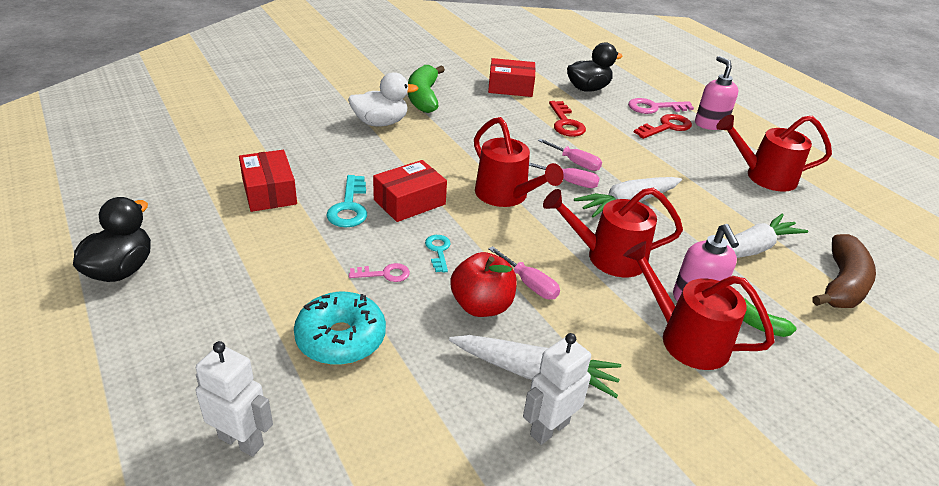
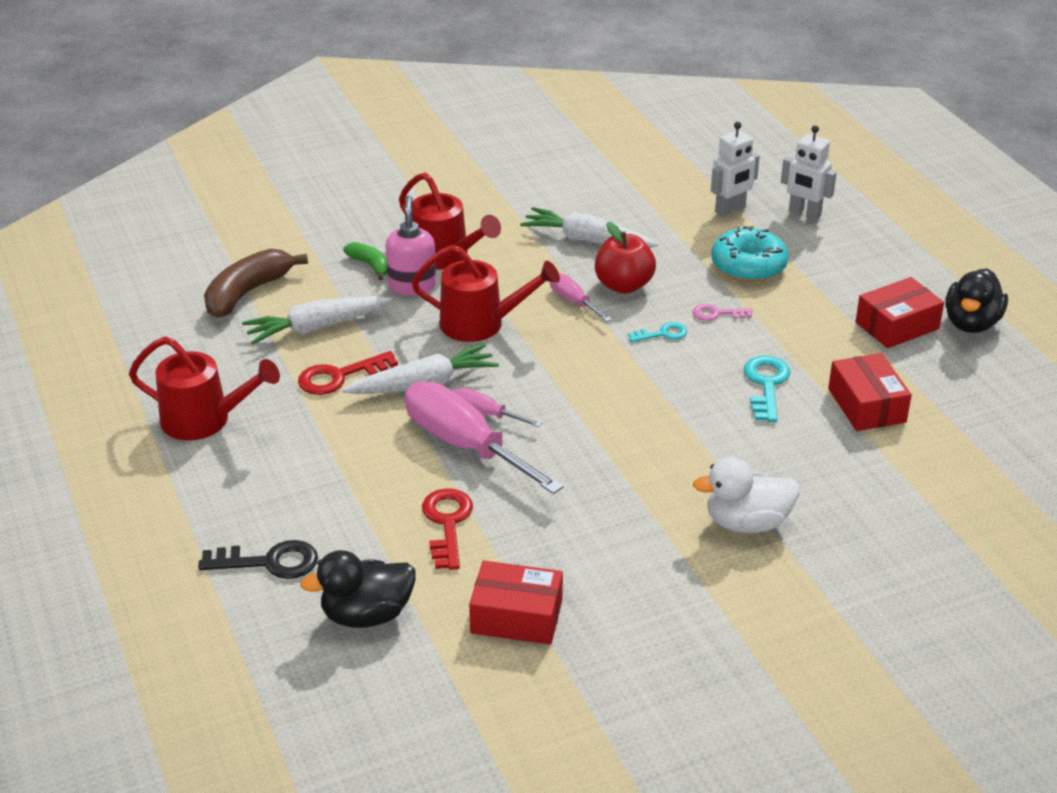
camera: 170 degrees left, 0 degrees up
(409, 202) = (695, 390): red box -> red box (897, 326)
(423, 97) = (679, 586): green banana -> none
(438, 251) = (662, 334): turquoise key -> turquoise key turned 105 degrees counterclockwise
(506, 196) = (575, 396): red watering can -> none
(549, 428) = (585, 211): white robot -> white robot (730, 210)
(575, 163) = (464, 445): pink screwdriver -> pink screwdriver, size x2.05
(654, 107) = (269, 562): pink key -> black key
(666, 127) = (281, 514): red key -> red key (340, 376)
(710, 124) = (198, 522): pink soap dispenser -> none

